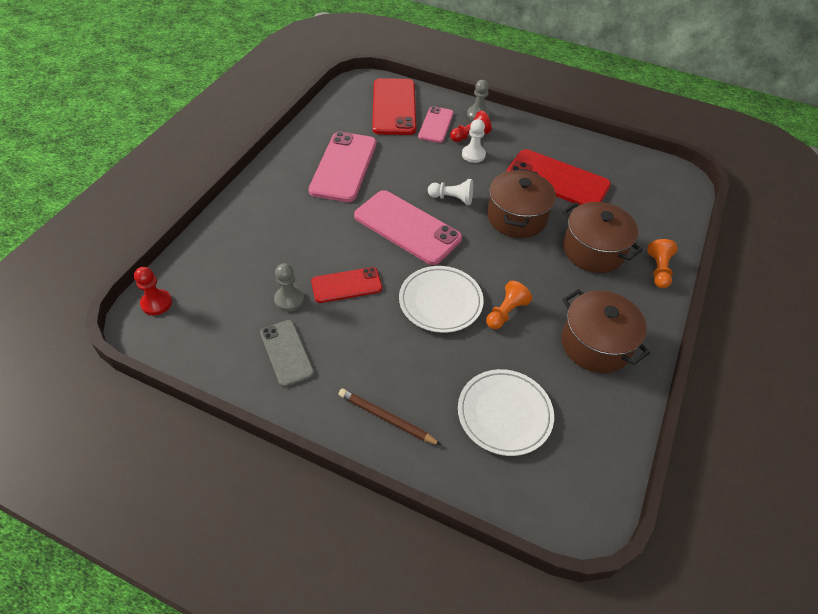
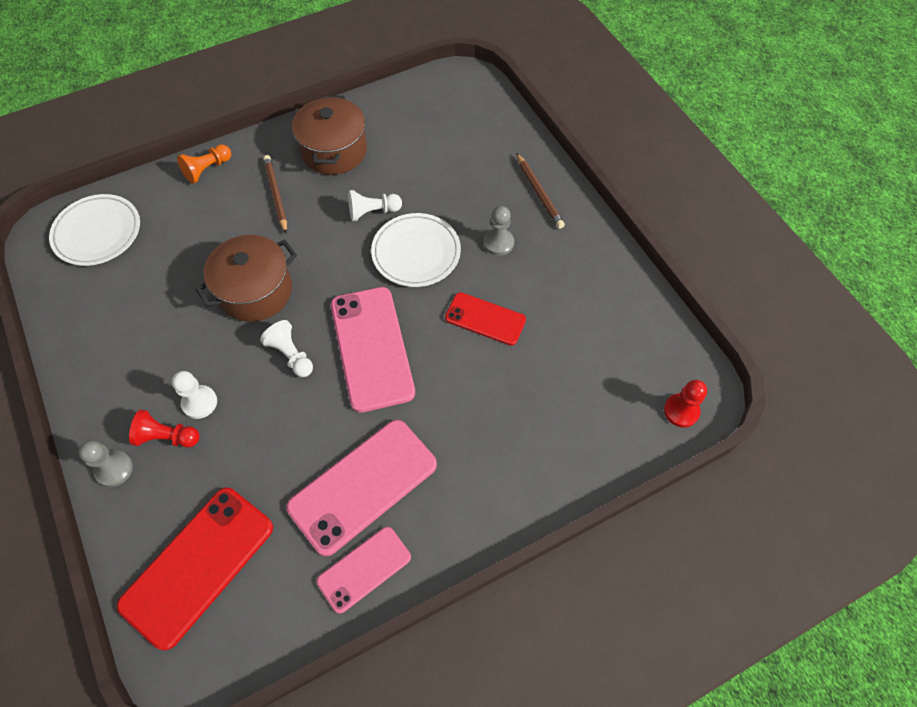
camera: 140 degrees left, 10 degrees up
(286, 353) = (583, 286): grey phone -> none
(289, 299) = (549, 336): grey pawn -> grey pawn (498, 243)
(436, 125) = (184, 486): pink phone -> pink phone (364, 569)
(504, 414) = (453, 149): white plate -> white plate (97, 233)
(505, 312) = (373, 212): orange pawn -> white pawn
(557, 180) = (160, 308): red phone -> none
(588, 282) = (276, 194): none -> brown pencil
(593, 250) = (233, 217): brown pot -> none

